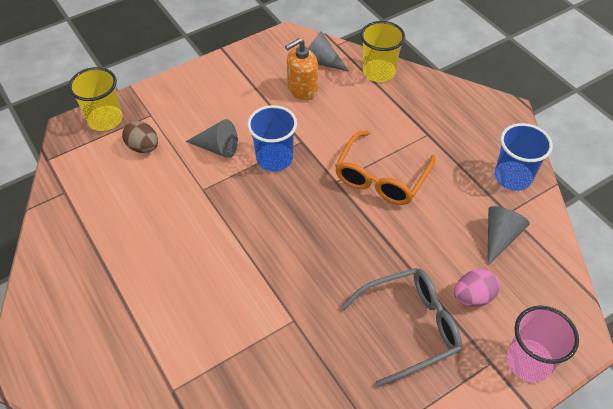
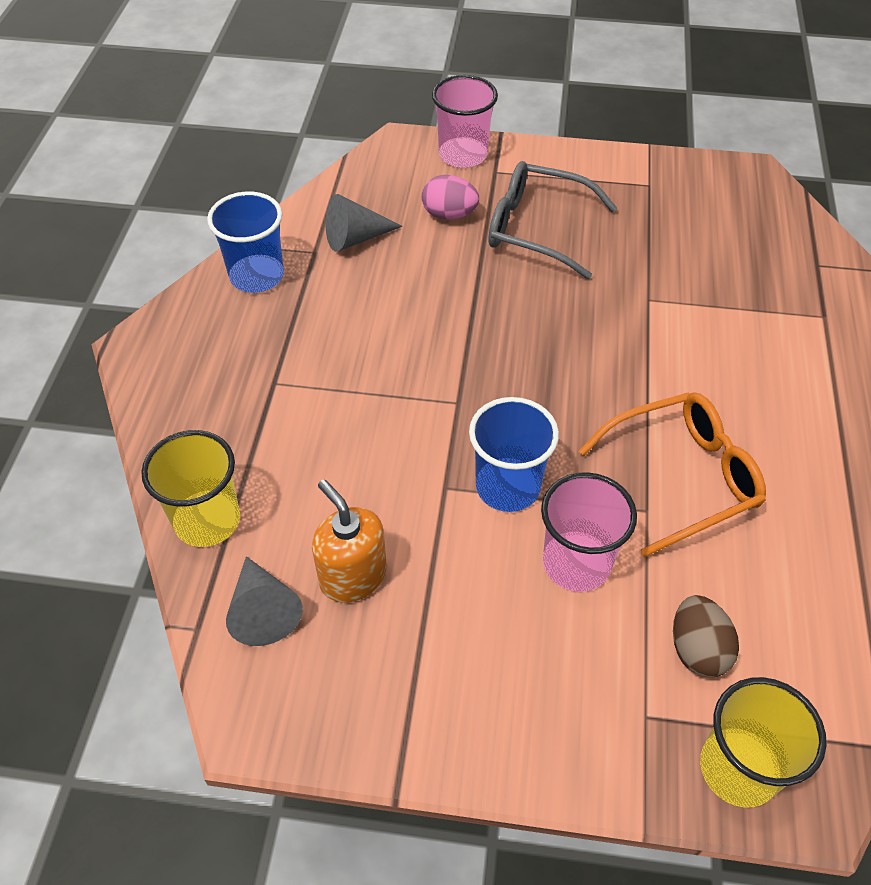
camera: 140 degrees left, 0 degrees up
(217, 148) = (576, 563): grey cone -> pink cup
(302, 89) = (352, 576): orange soap dispenser -> orange soap dispenser turned 135 degrees counterclockwise
(381, 178) = (399, 370): orange glasses -> orange glasses (682, 477)

